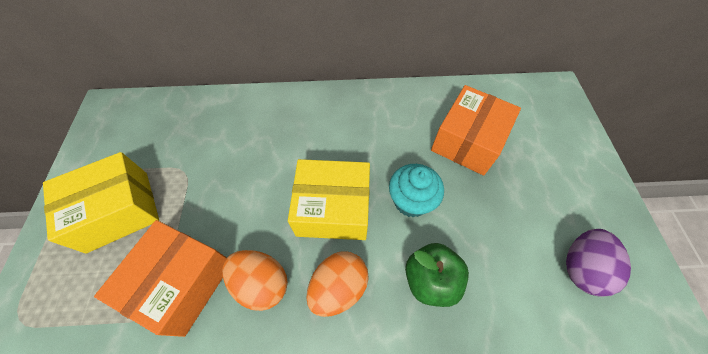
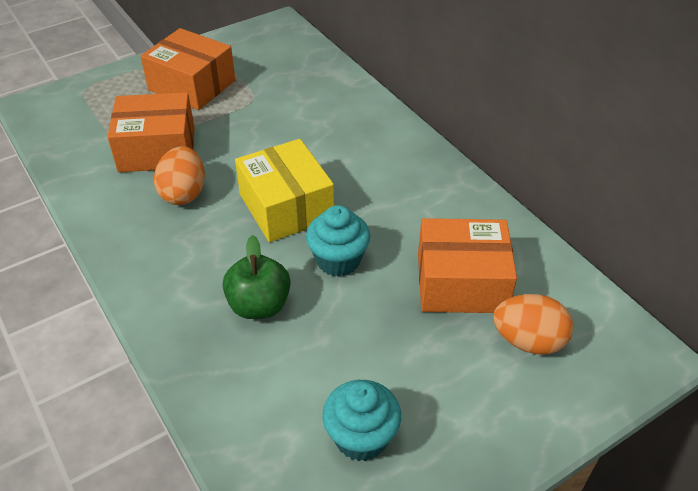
camera: 60 degrees right, 15 degrees down
(118, 210) = (192, 85): yellow box -> orange box
(338, 287) = (210, 243): orange egg -> orange egg (528, 341)
(580, 267) = (361, 437): purple egg -> turquoise cupcake

